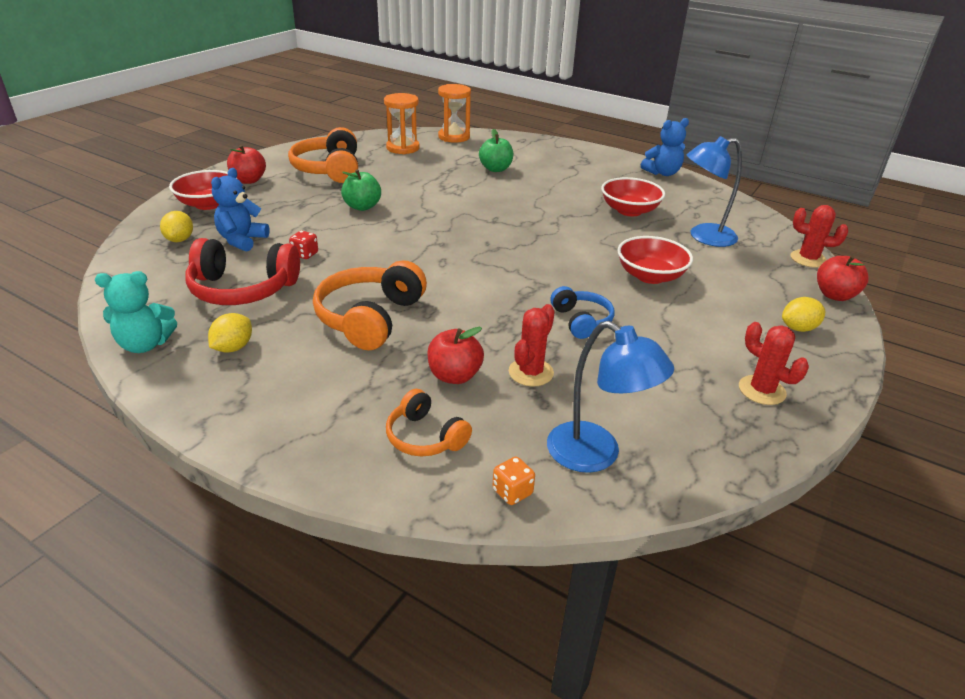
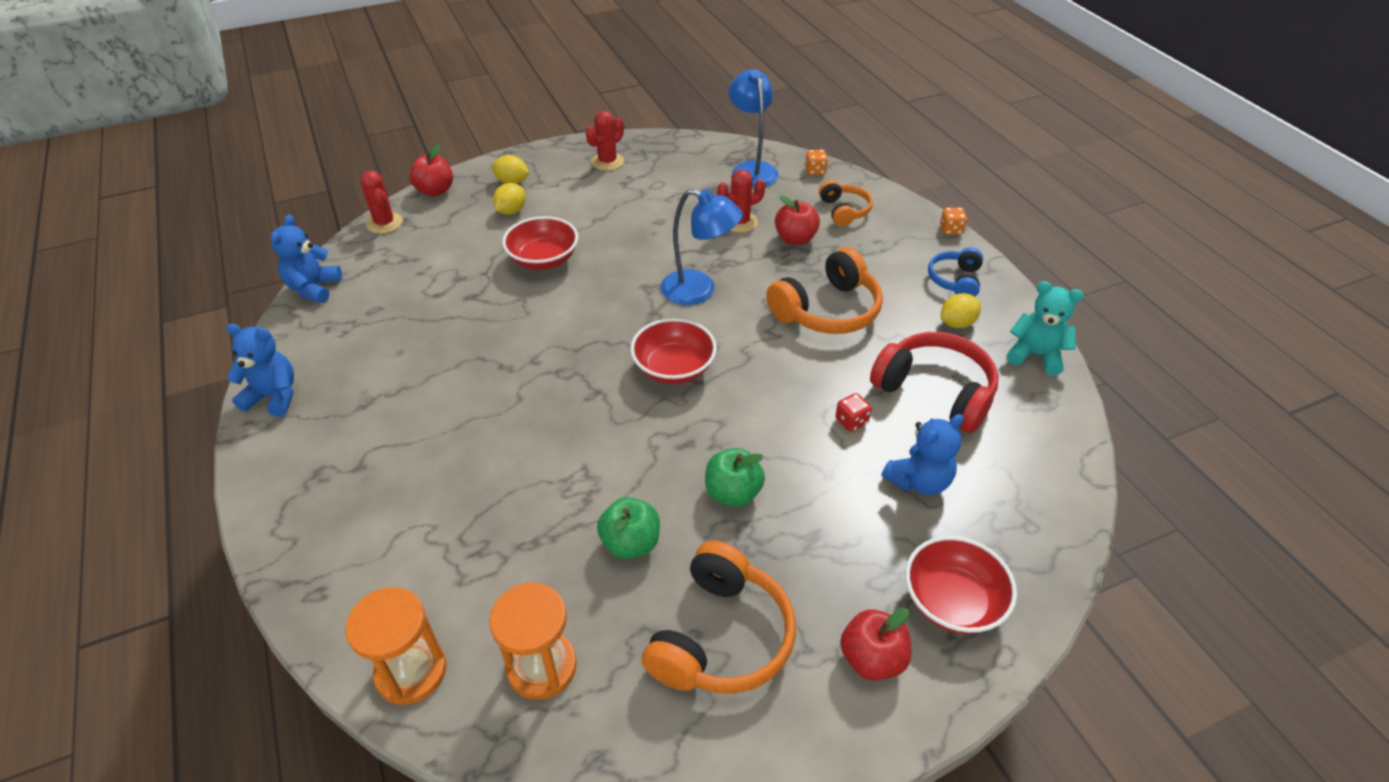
camera: 145 degrees left, 10 degrees up
(180, 240) = (999, 516): yellow lemon -> yellow lemon (511, 211)
(266, 464) = (951, 230): none -> orange dice
(495, 169) = (468, 511): green apple -> green apple (630, 543)
(581, 321) = (657, 243): blue headphones -> blue headphones (955, 280)
(629, 210) = (429, 345): red bowl -> red bowl (674, 368)
(703, 236) = (422, 280): blue lamp -> blue lamp (699, 291)
(754, 213) = (314, 288): none -> blue teddy bear
(761, 390) = (607, 162): red cactus -> red cactus turned 45 degrees clockwise

